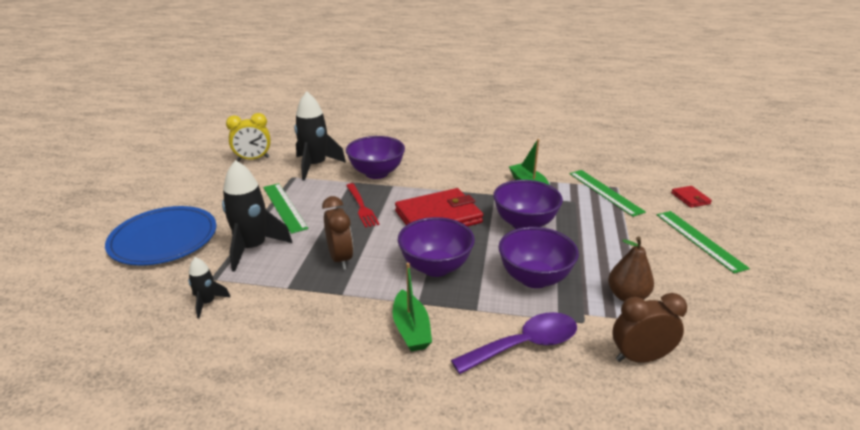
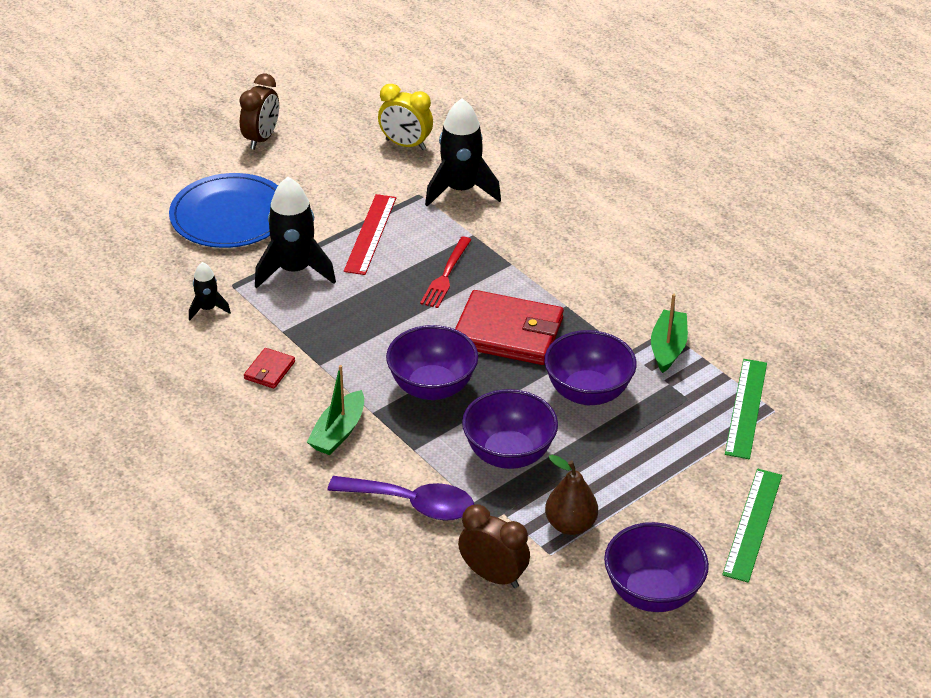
camera: 40 degrees right, 10 degrees up
(284, 207) = (371, 234): green ruler -> red ruler
(340, 258) = (358, 327): brown clock -> brown clock (261, 139)
(376, 173) = (515, 236): purple bowl -> purple bowl (652, 593)
(690, 198) = (840, 476): red wallet -> red wallet (269, 370)

